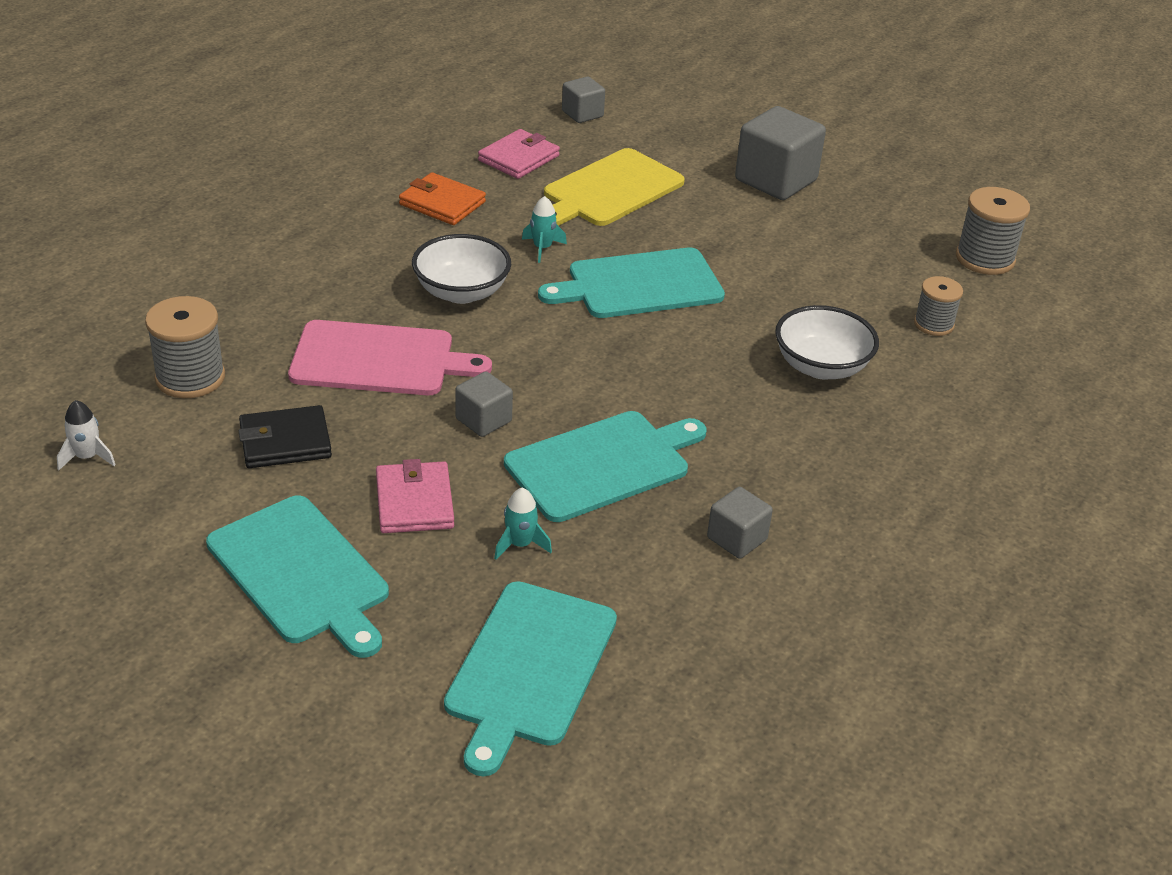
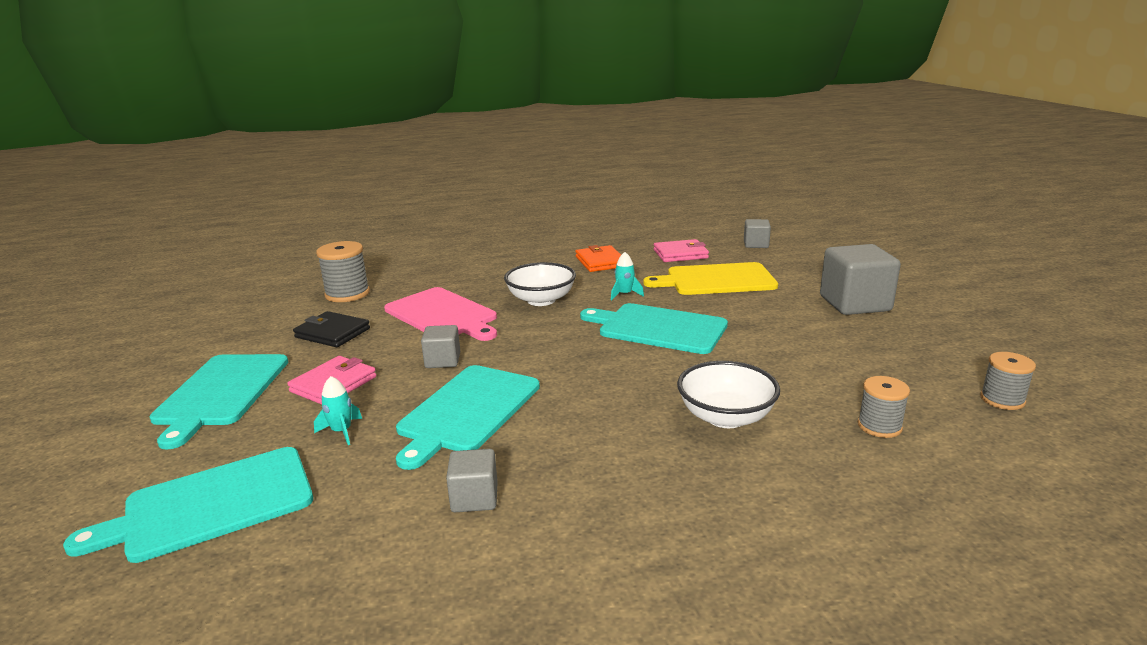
camera: 45 degrees right, 15 degrees down
(87, 457) = (249, 308): white rocket -> none
(602, 464) = (467, 411): turquoise cutting board -> turquoise cutting board turned 105 degrees clockwise
(985, 259) = (1002, 400): grey spool -> grey spool, size x0.64

